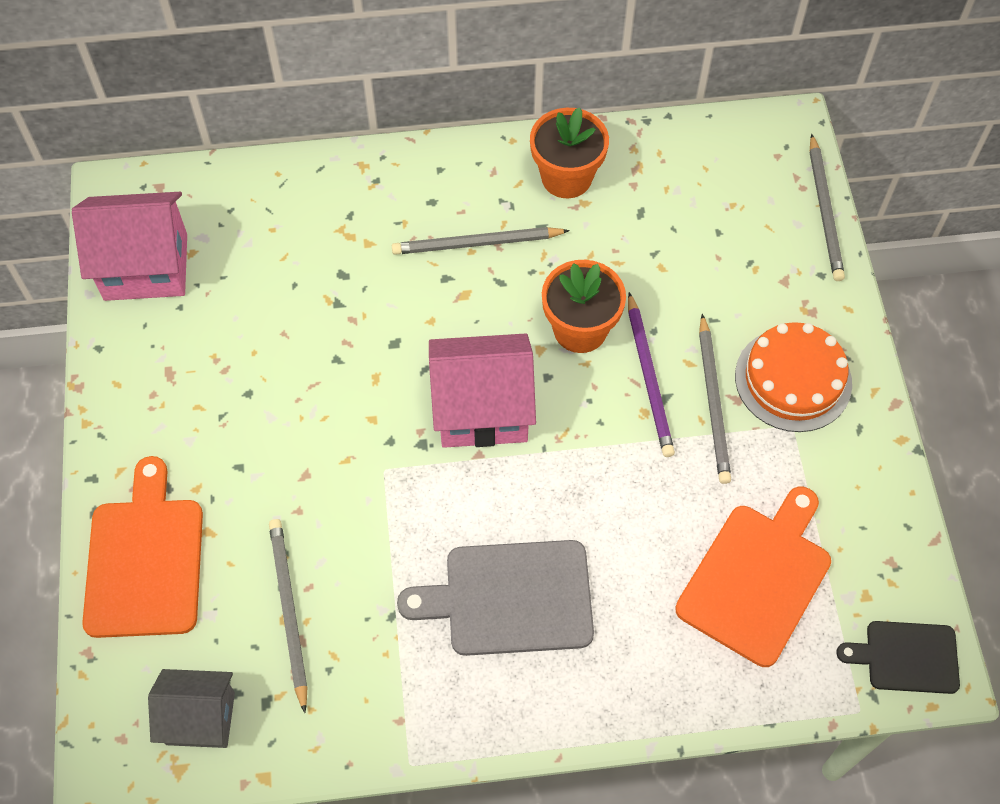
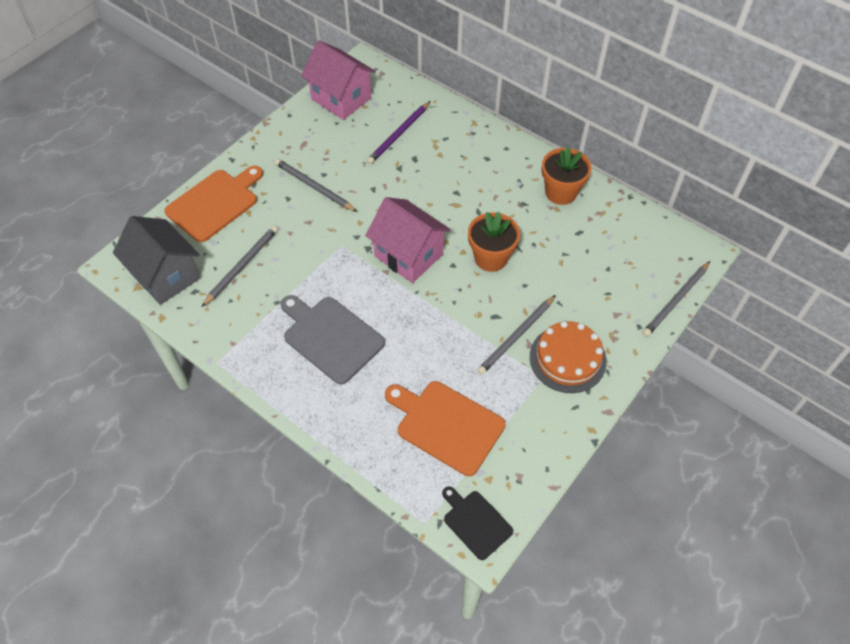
camera: 45 degrees right, 5 degrees down
(200, 718) = (166, 276): grey house -> grey house, size x1.54
(476, 243) = (486, 189): grey pencil -> grey pencil (314, 187)
(649, 378) = (498, 302): purple pencil -> purple pencil (399, 134)
(757, 578) = (446, 425): orange cutting board -> orange cutting board turned 135 degrees counterclockwise

